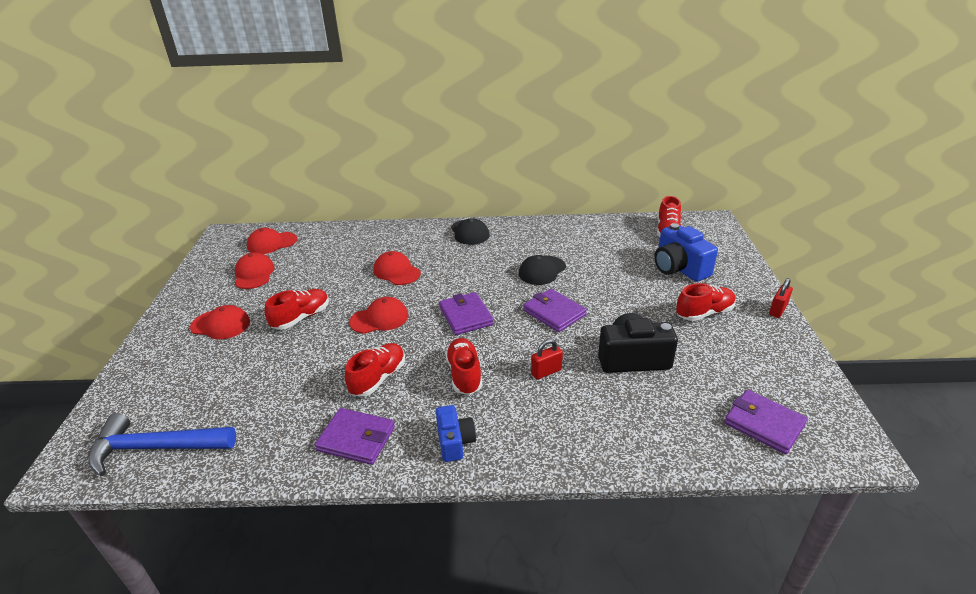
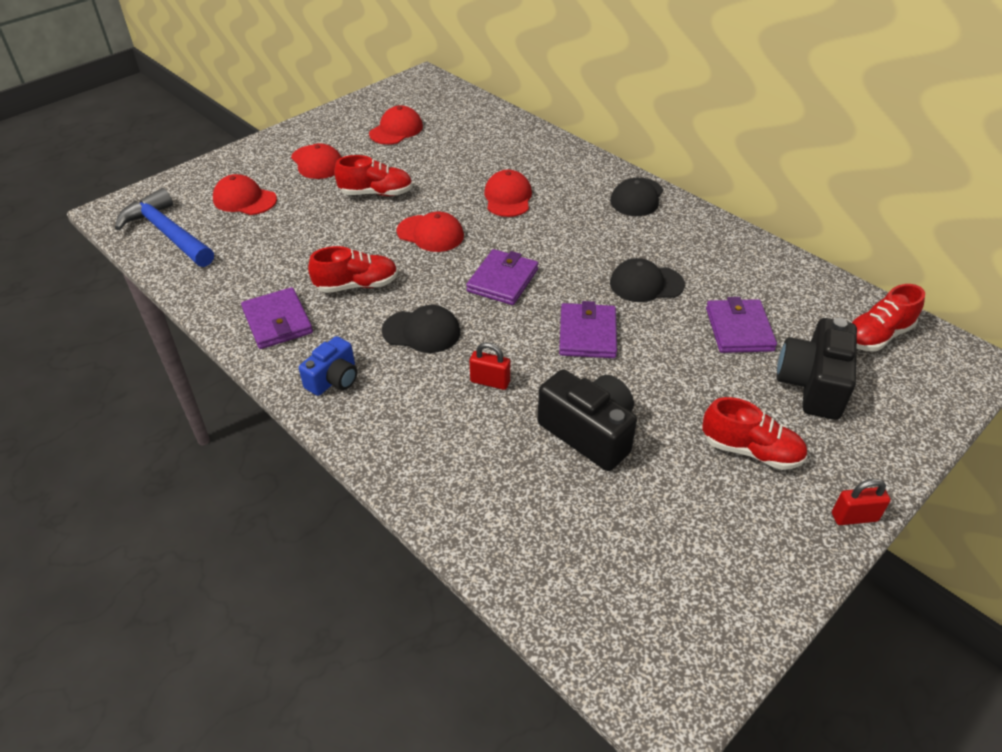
camera: 45 degrees right, 10 degrees up
(272, 243) = (447, 107): red cap -> red cap (244, 199)
(464, 374) = (421, 331): red shoe -> black cap
(679, 268) = (812, 384): blue camera -> black camera
(764, 424) = (611, 596): purple wallet -> purple wallet (739, 329)

